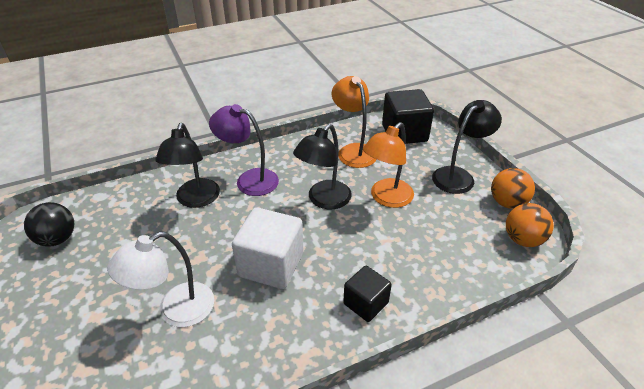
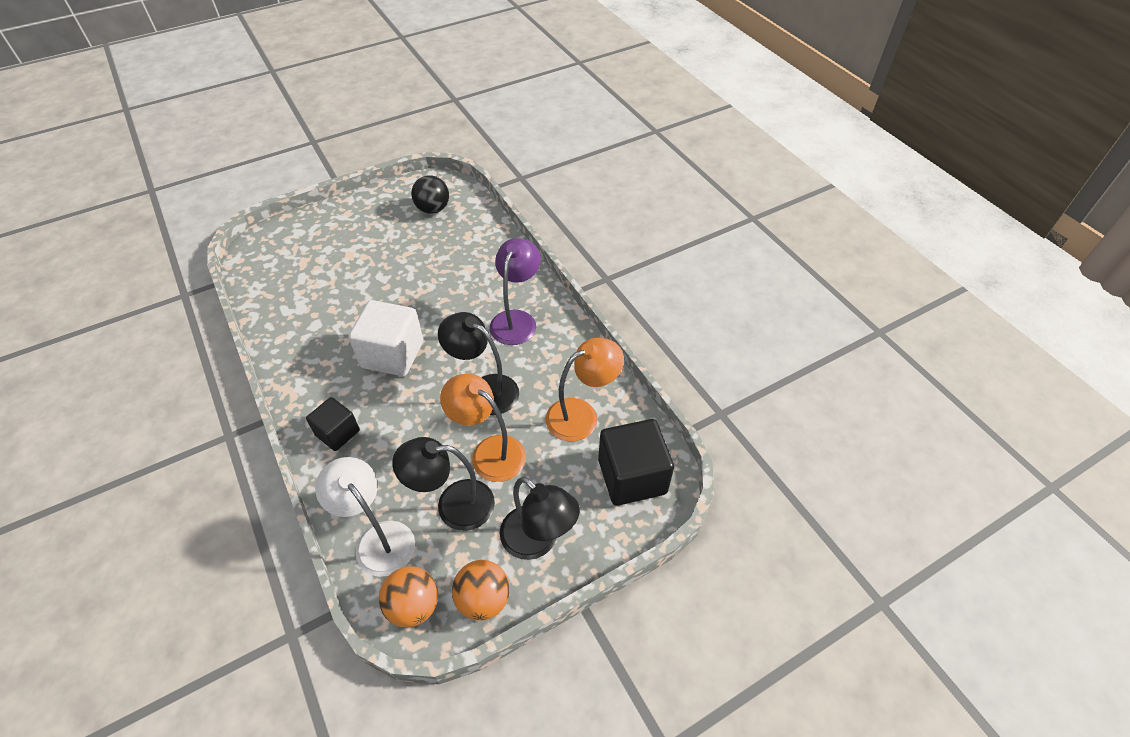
camera: 85 degrees right, 10 degrees up
(175, 310) = (348, 298): white lamp -> white lamp (378, 539)
(195, 200) = (483, 283): black lamp -> black lamp (453, 505)

